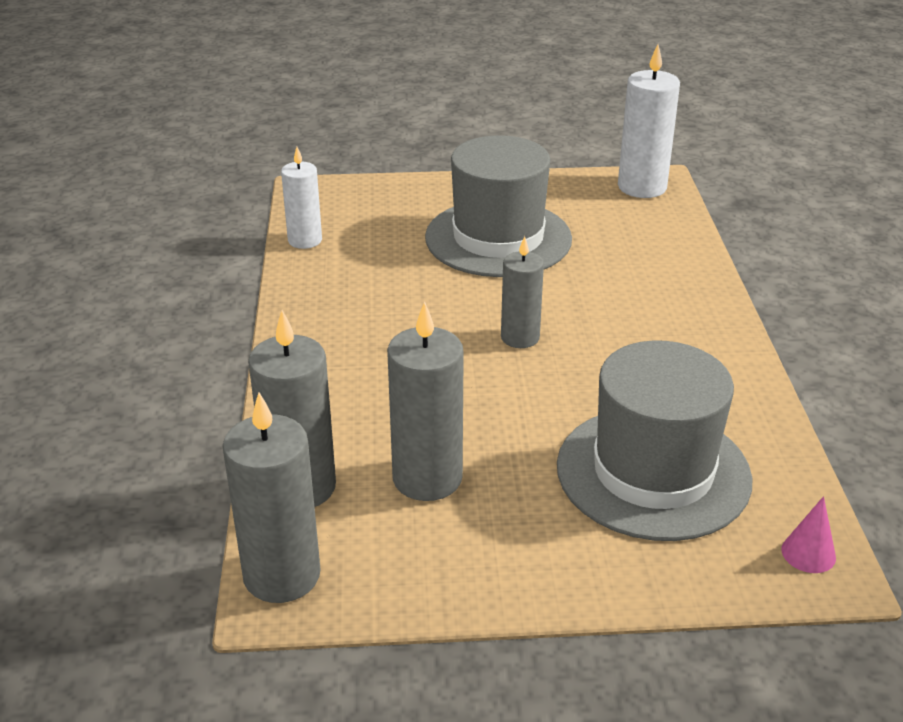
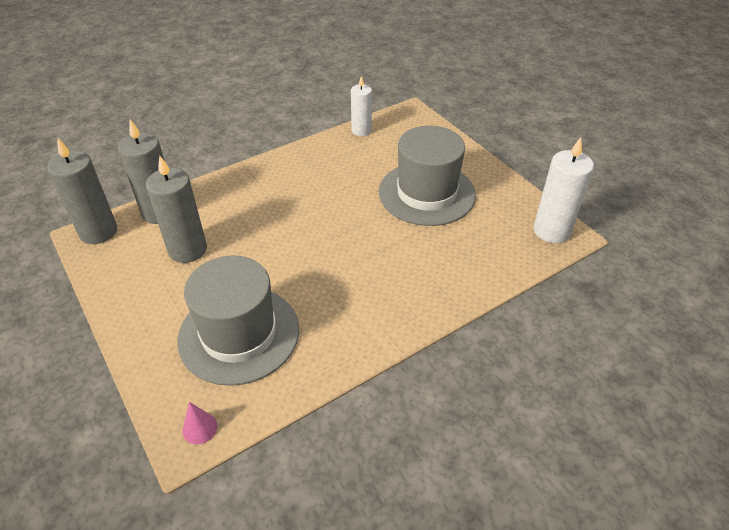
camera: 60 degrees right, 10 degrees up
(520, 337) = (331, 238): grey candle -> none

